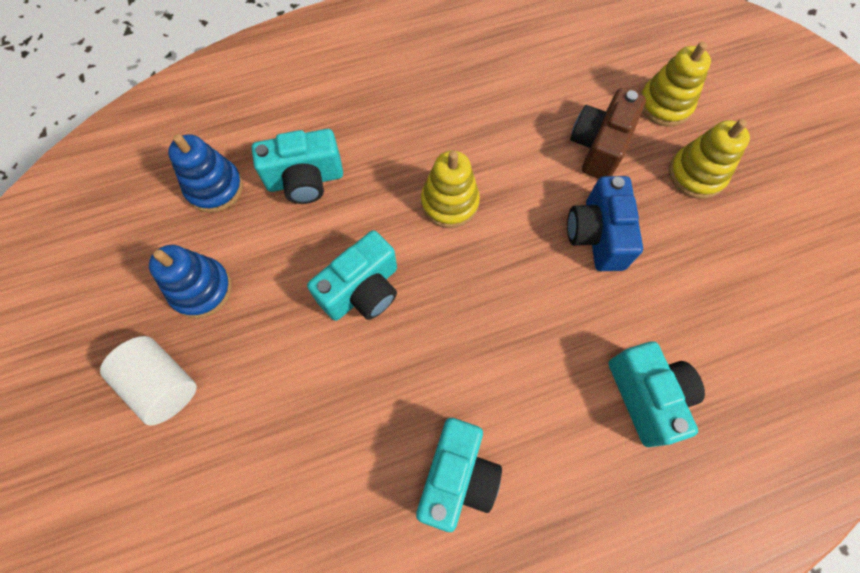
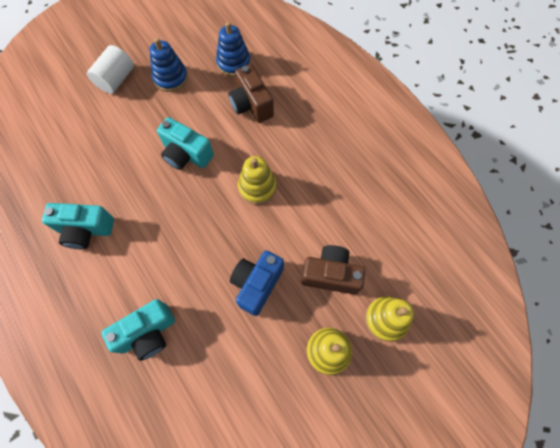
camera: 75 degrees right, 0 degrees up
(305, 180) = (251, 105): turquoise camera -> brown camera
(597, 235) = (257, 284): blue camera -> blue camera turned 45 degrees counterclockwise

